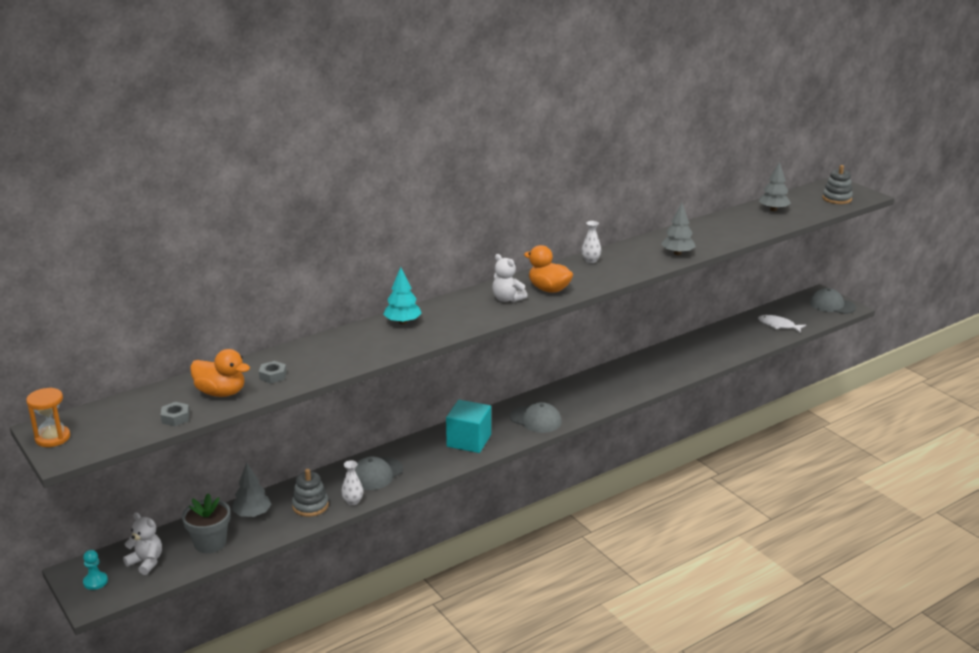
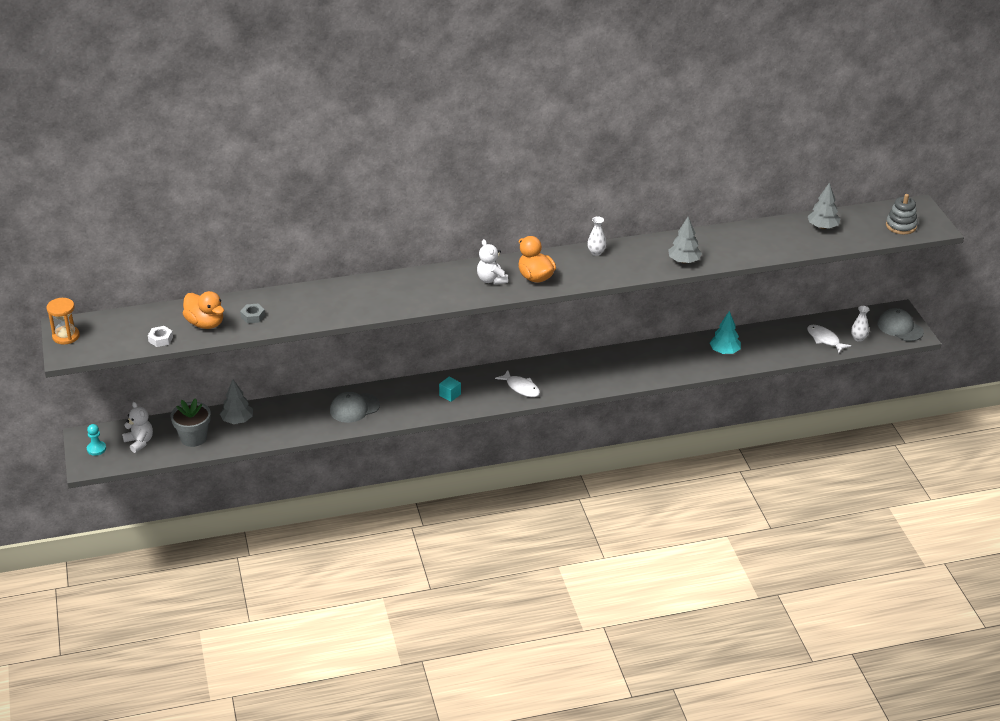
camera: 20 degrees right, 10 degrees up
(175, 418) = (160, 339): grey nut -> white nut
(310, 506) = (286, 424): grey stacking toy -> none
(353, 501) = (322, 429): white vase -> white vase (858, 338)
(402, 322) = (387, 285): turquoise tree -> turquoise tree (724, 351)
(469, 441) = (450, 395): turquoise cube -> turquoise cube, size x0.48
(536, 419) = (521, 388): grey cap -> white fish

